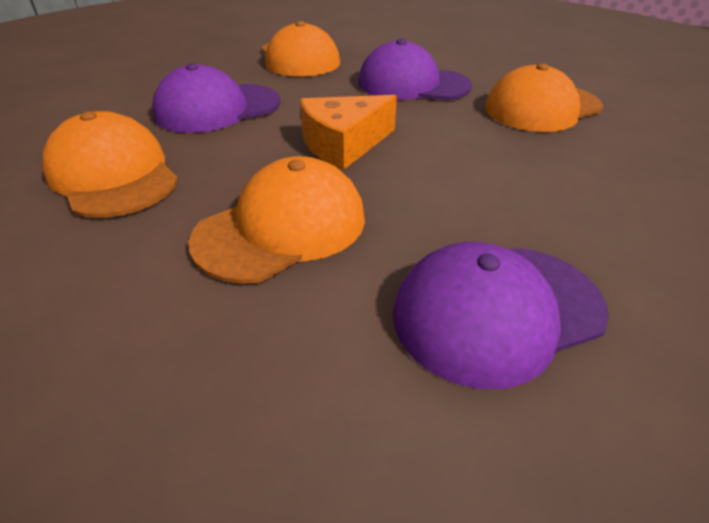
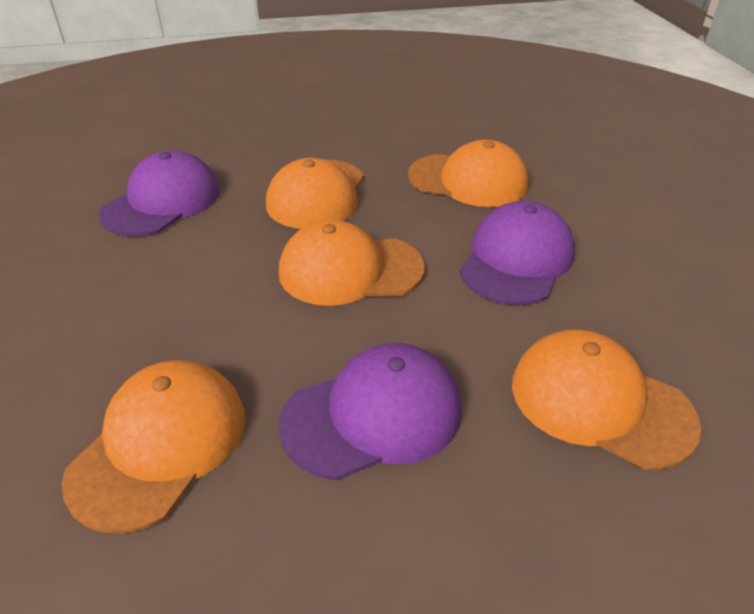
camera: 145 degrees right, 0 degrees up
(343, 144) = (350, 270): orange cheese -> orange cap

